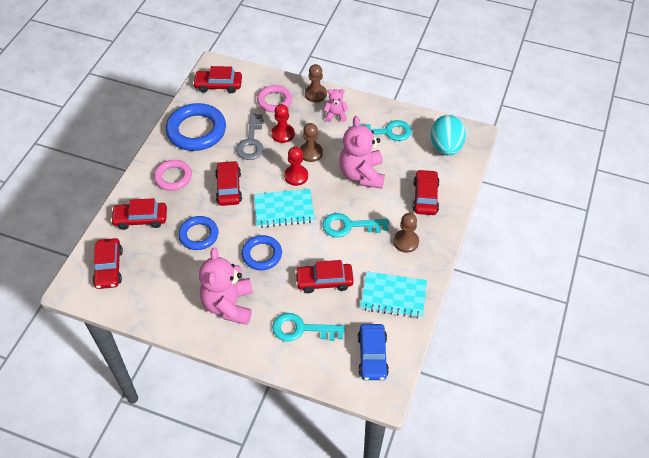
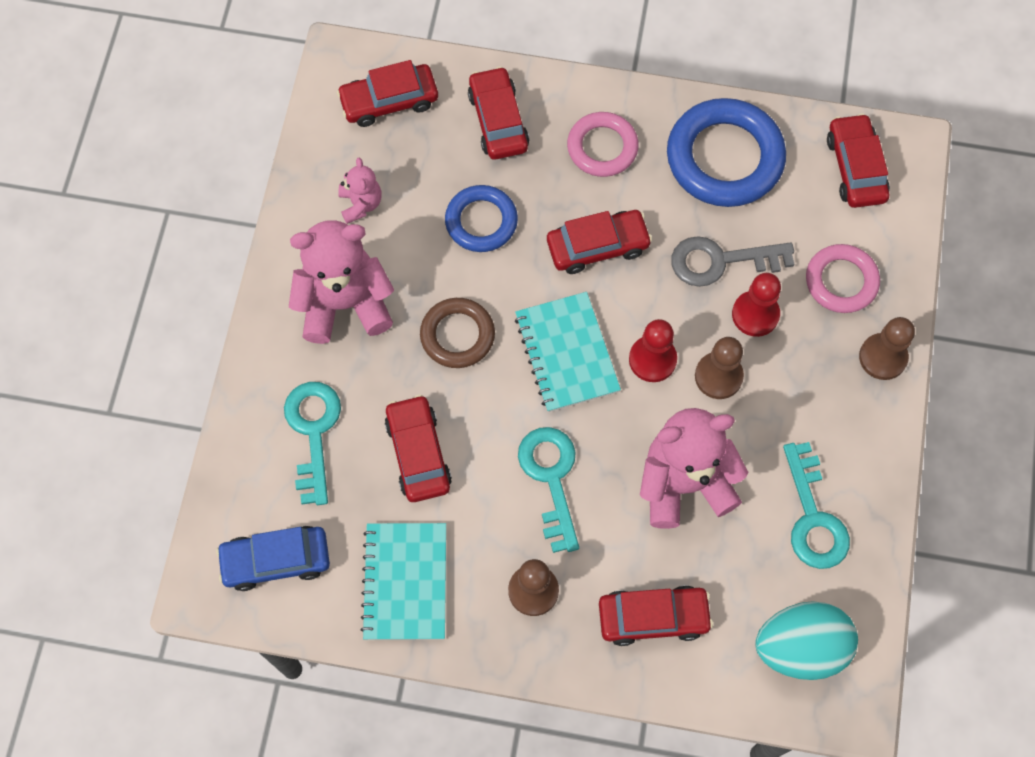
camera: 80 degrees right, 15 degrees up
(262, 254) = (457, 335): blue ring -> brown ring
(335, 115) = (833, 407): pink teddy bear -> pink teddy bear (361, 204)

